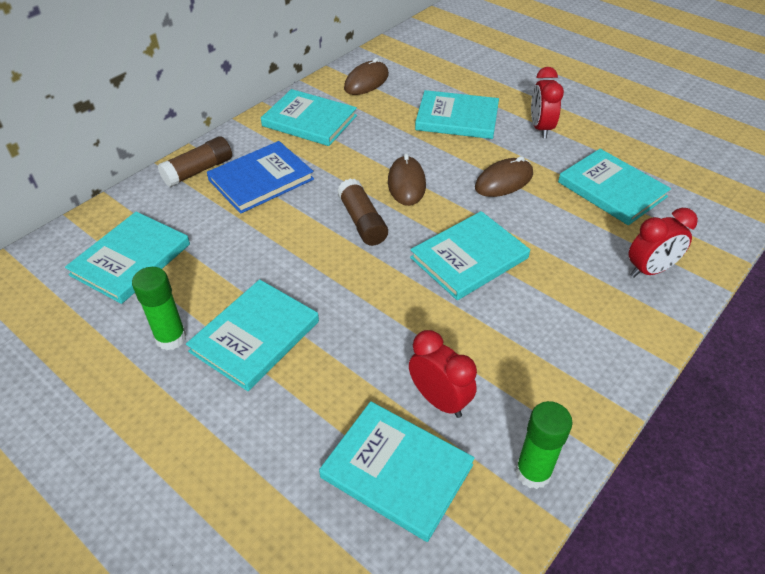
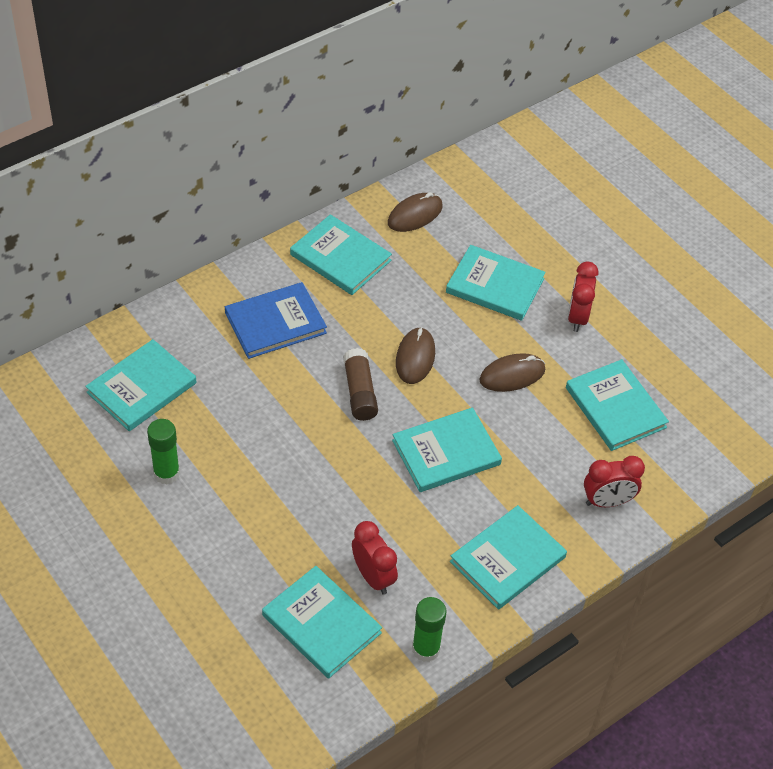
camera: 10 degrees right, 5 degrees up
(198, 171) = (217, 299): brown glue stick -> none
(255, 336) = (236, 487): turquoise book -> turquoise book (507, 559)

